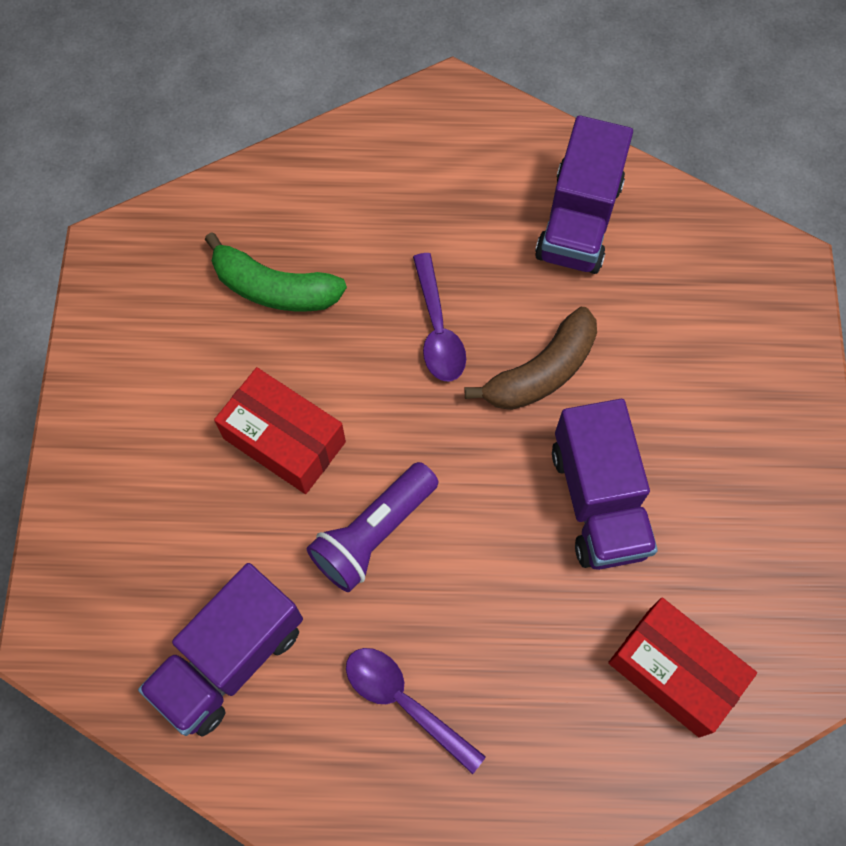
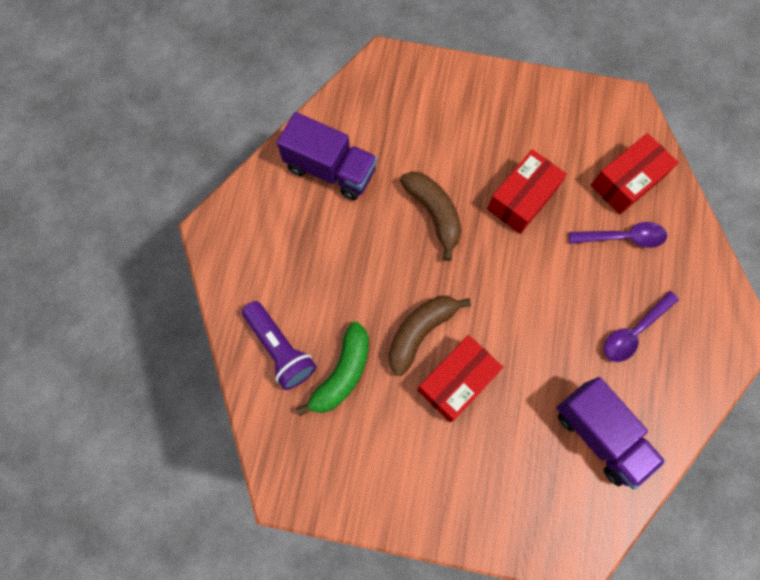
camera: 80 degrees left, 5 degrees up
(350, 380) = (420, 332): none -> brown banana
(373, 533) = (528, 333): purple flashlight -> purple flashlight (280, 349)
(437, 328) = (392, 271): purple spoon -> purple spoon (622, 237)
(598, 500) = (522, 199): purple truck -> red box

